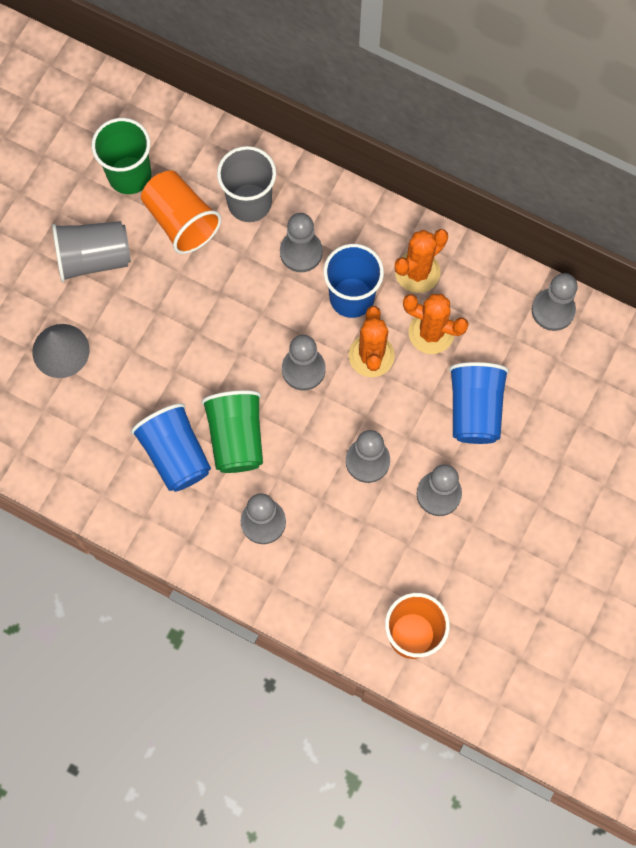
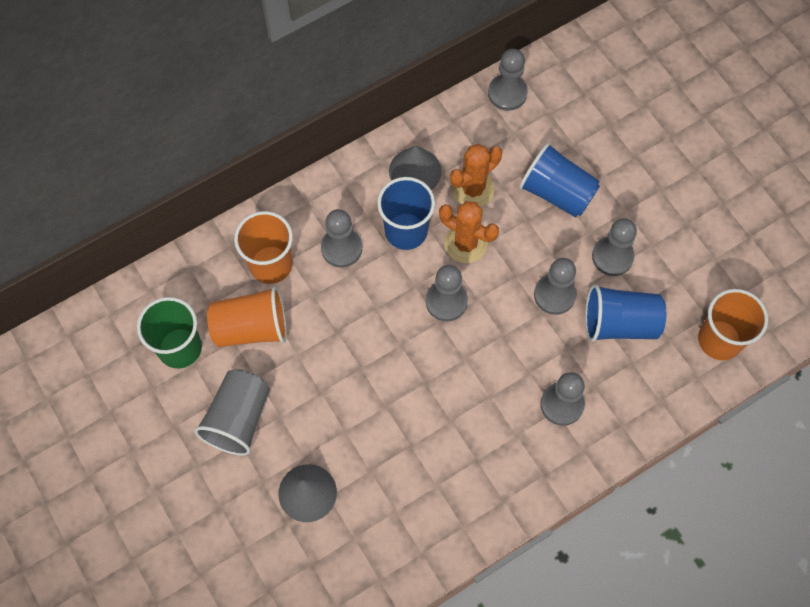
camera: 60 degrees left, 5 degrees down
(175, 454) = (462, 444): blue cup -> blue cup (619, 323)
(236, 438) = (475, 386): green cup -> none
(249, 203) = (271, 264): grey cup -> orange cup
(417, 272) = (415, 171): orange cactus -> grey cone

